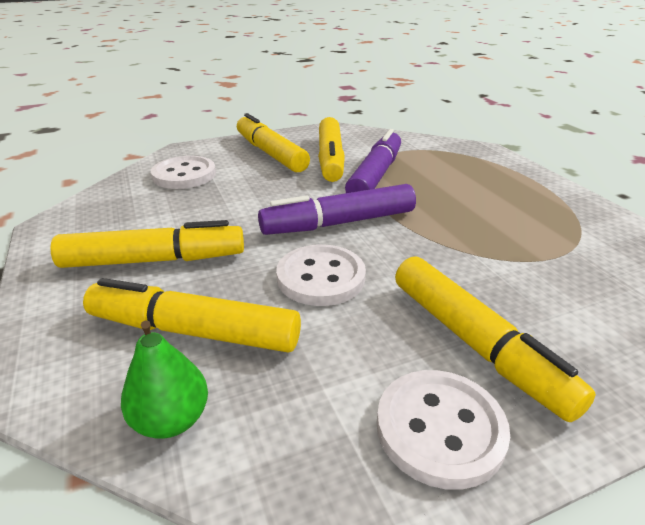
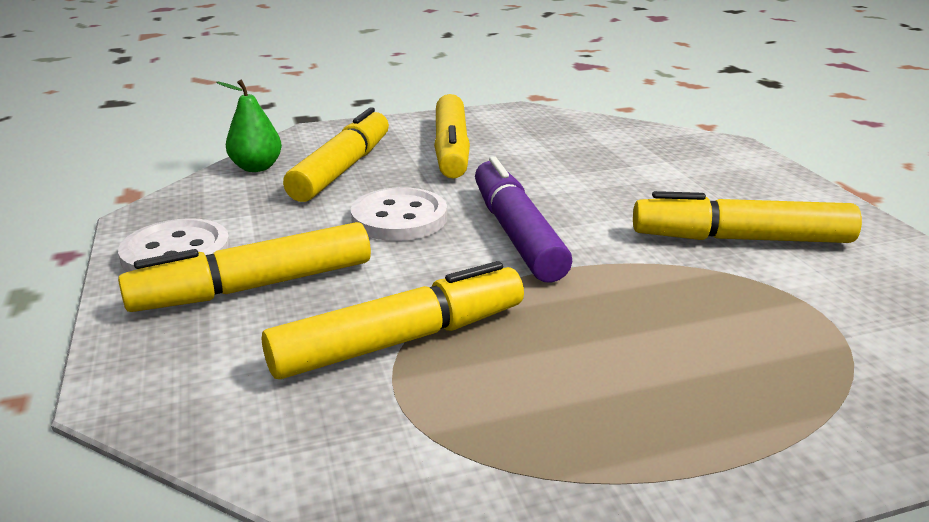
camera: 95 degrees right, 5 degrees down
(184, 175) = (644, 149): white button -> none
(270, 153) = (742, 195): yellow marker -> yellow marker (401, 340)
(375, 175) = (681, 272): purple marker -> none

